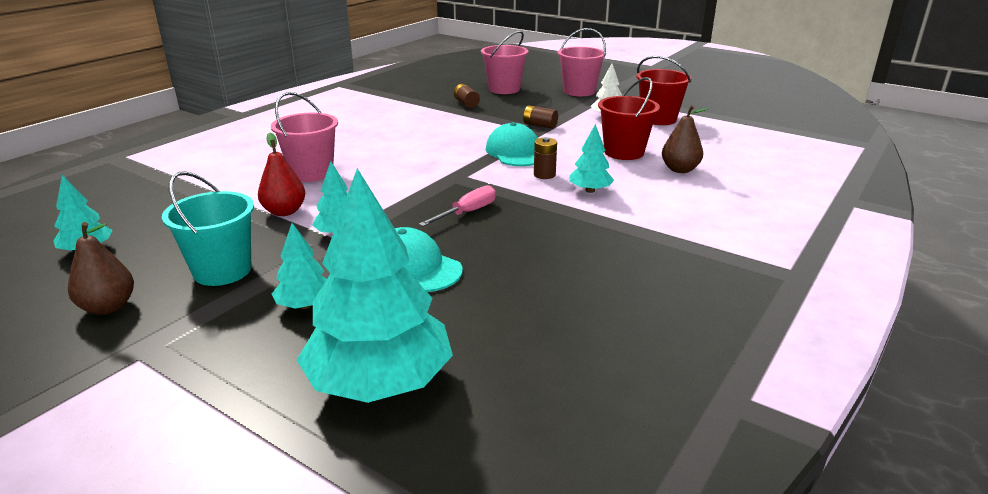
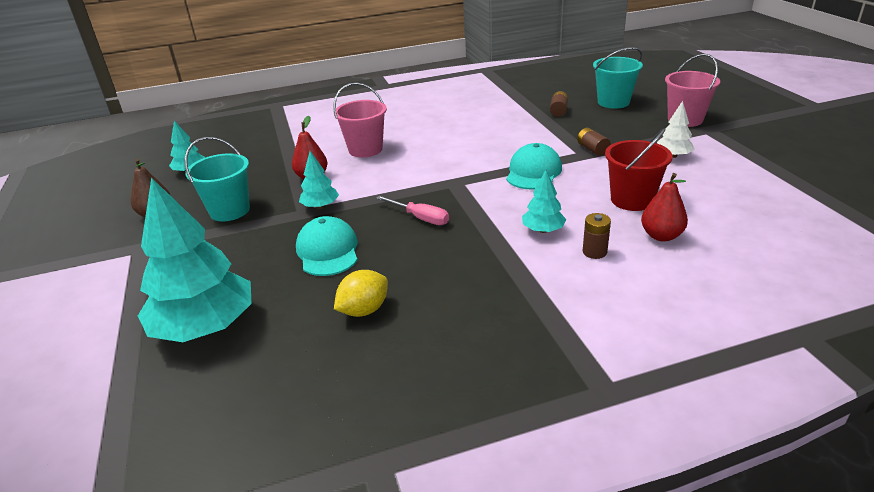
camera: 40 degrees right, 5 degrees up
(305, 305) = (238, 253): turquoise tree -> none
(467, 213) = (420, 218): pink screwdriver -> pink screwdriver turned 45 degrees clockwise
(504, 89) = (613, 102): pink bucket -> turquoise bucket
(531, 299) = (364, 310): none -> yellow lemon
(544, 175) = (526, 202): brown battery -> brown battery (594, 252)
(658, 119) = (725, 172): red bucket -> none
(680, 169) = (661, 236): brown pear -> red pear

